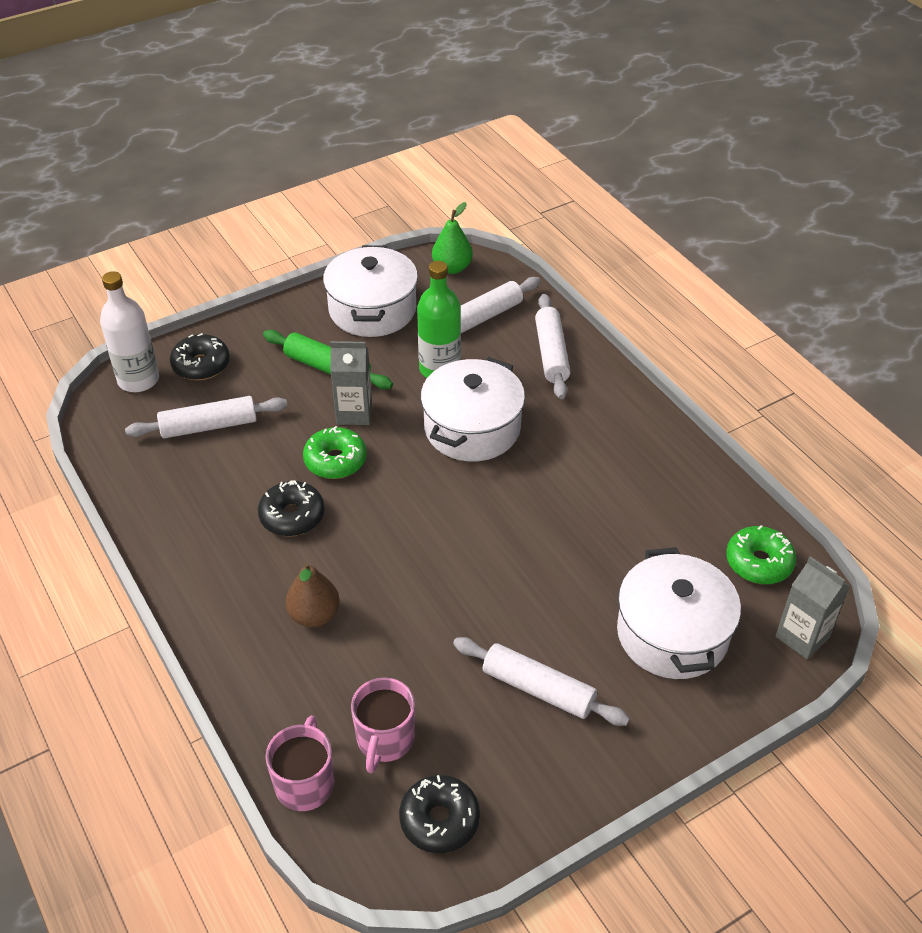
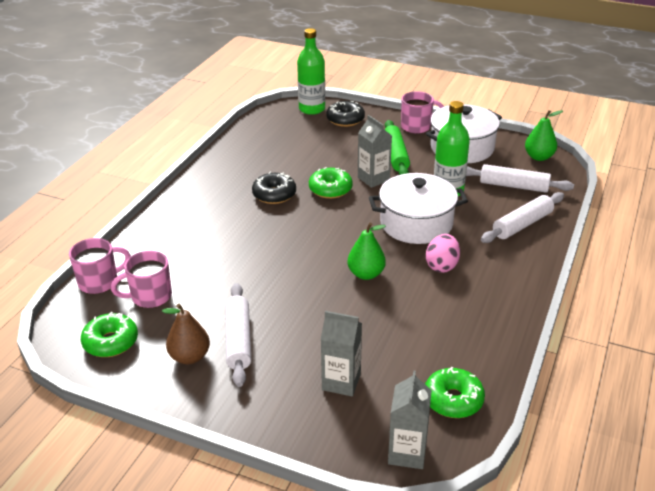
camera: 55 degrees right, 10 degrees down
(138, 380) = (312, 109): white bottle -> green bottle
(209, 426) = (306, 142): white rolling pin -> none
(290, 317) = (417, 127): none -> pink mug
(314, 615) = (213, 233): brown pear -> brown pear (190, 357)
(439, 820) = (111, 342): black donut -> green donut
(521, 519) = (366, 274): none -> green pear
(561, 452) = (442, 266): none -> pink egg
(672, 634) = (341, 382): white pot -> grey carton

